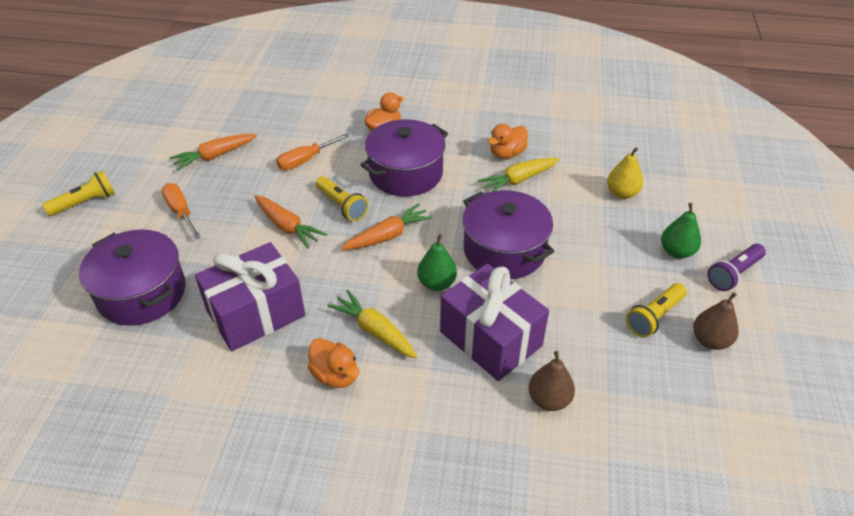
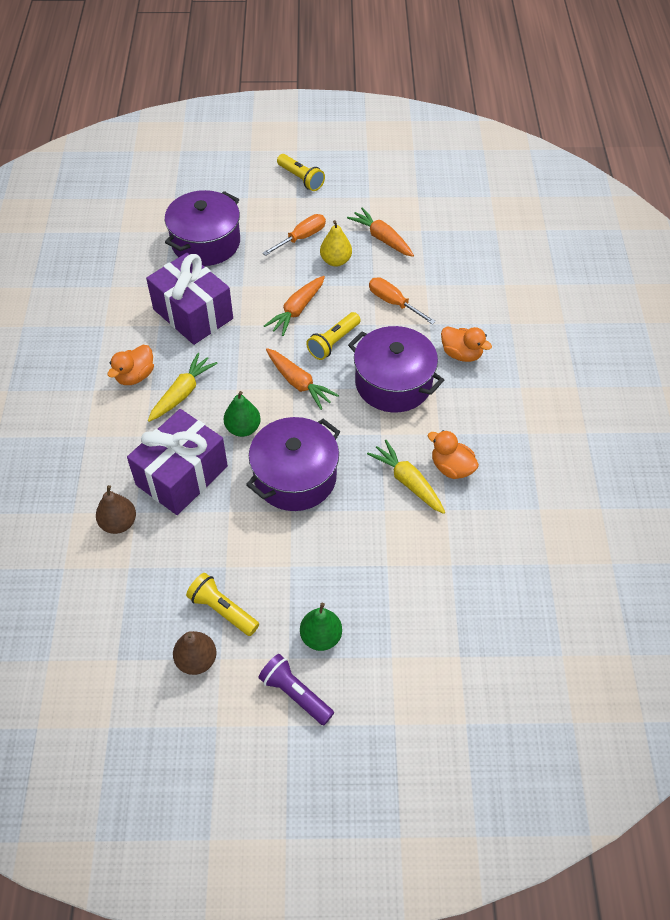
camera: 80 degrees right, 10 degrees up
(622, 193) = (409, 584): yellow pear -> yellow pear (335, 261)

